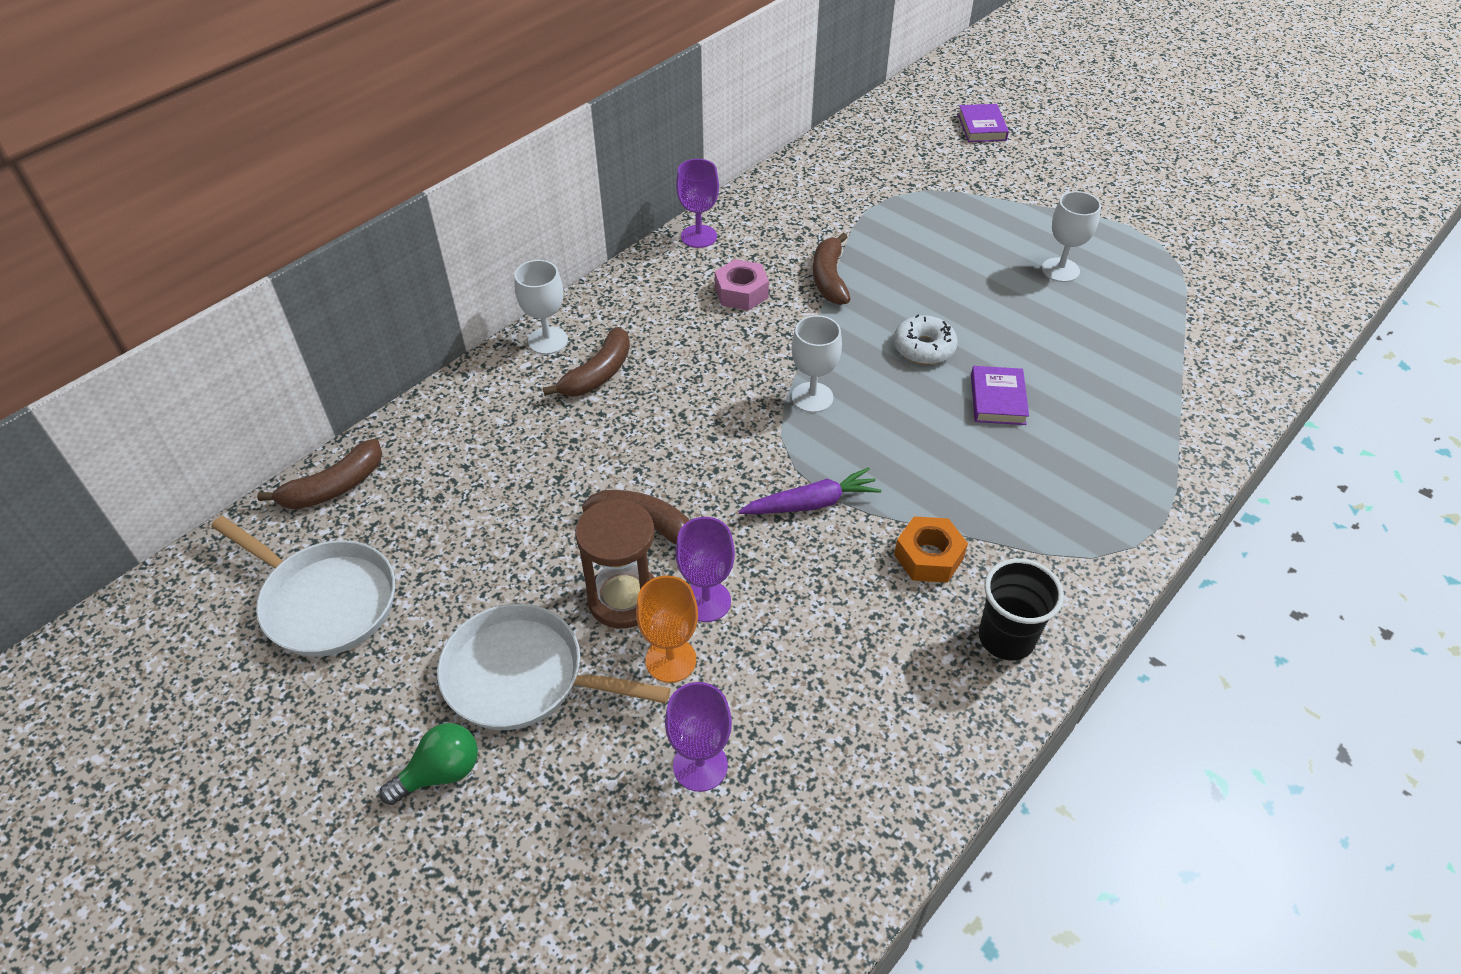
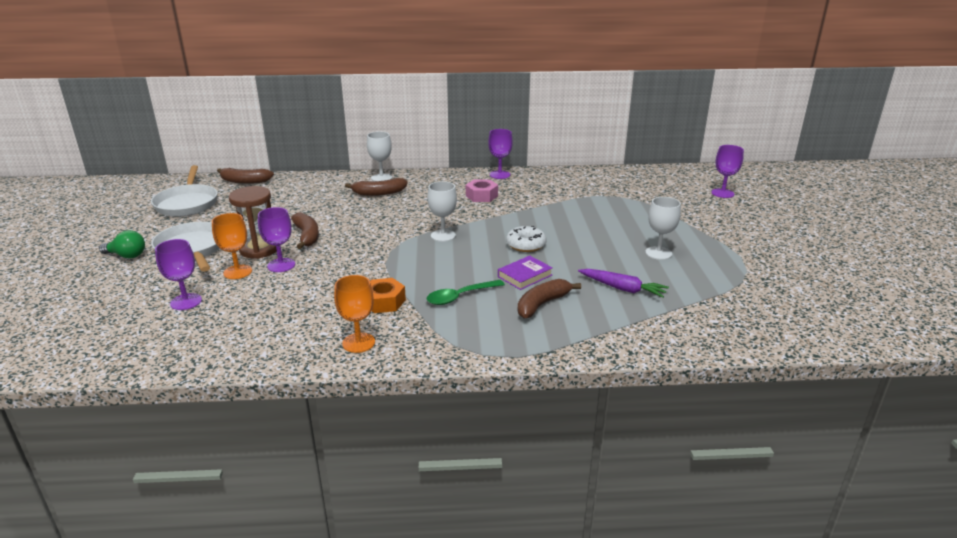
camera: 45 degrees right, 20 degrees down
(811, 503) = (375, 262): purple carrot -> purple carrot (622, 288)
(829, 278) = (529, 207): brown banana -> brown banana (542, 304)
(982, 127) = (722, 193): purple book -> purple goblet
(989, 483) = (460, 297): none -> green spoon
(1006, 638) = (358, 343): black cup -> orange goblet

